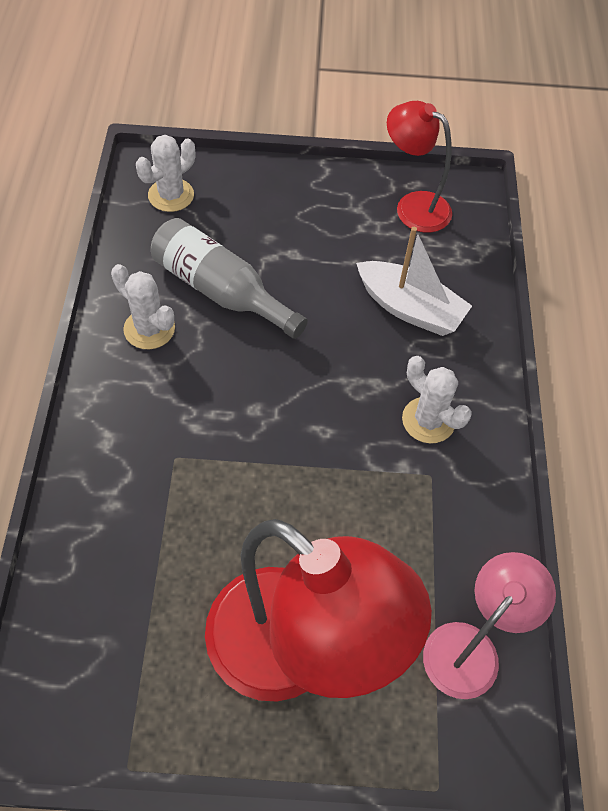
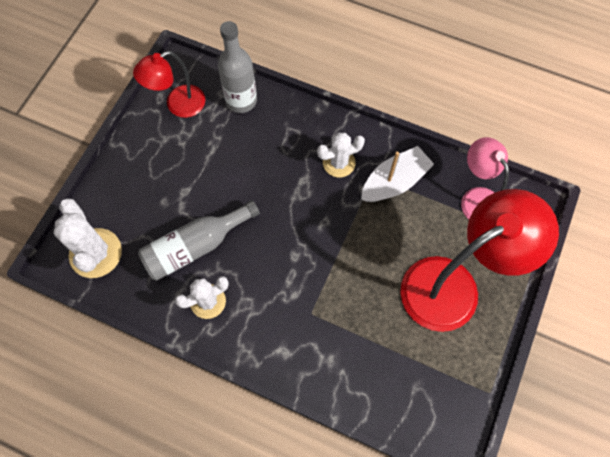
camera: 65 degrees left, 10 degrees up
(171, 195) = (95, 253): white cactus -> white cactus, size x1.51
(410, 308) = (257, 140): white boat -> white boat (394, 182)
(460, 270) = (241, 100): none -> grey bottle

